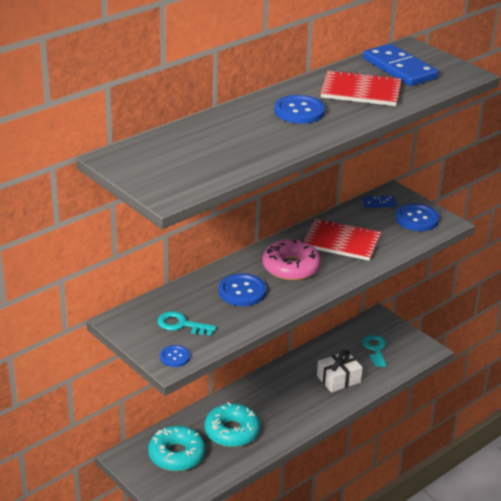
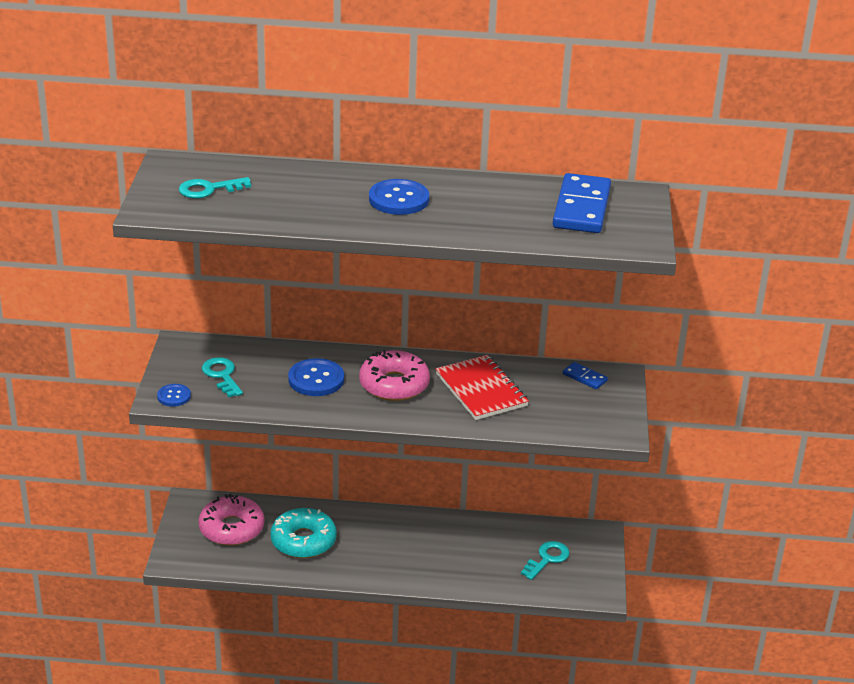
camera: 45 degrees right, 0 degrees up
(176, 162) = (209, 189): none -> turquoise key
(177, 455) = (231, 528): turquoise donut -> pink donut
(338, 379) = (467, 561): white gift -> none
(361, 91) = (496, 209): red notebook -> none
(417, 219) = (596, 412): blue button -> none

